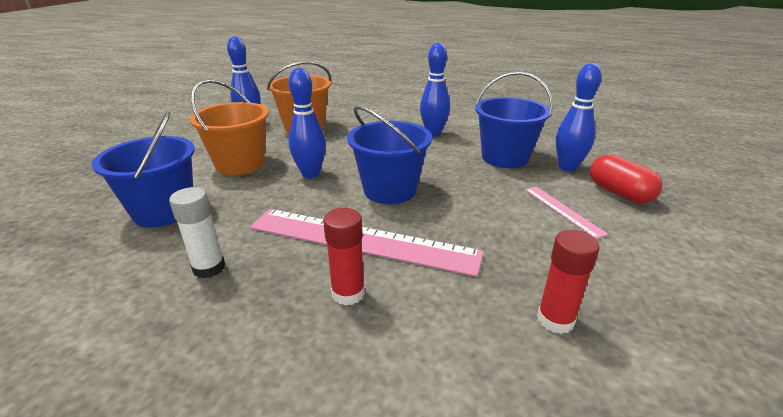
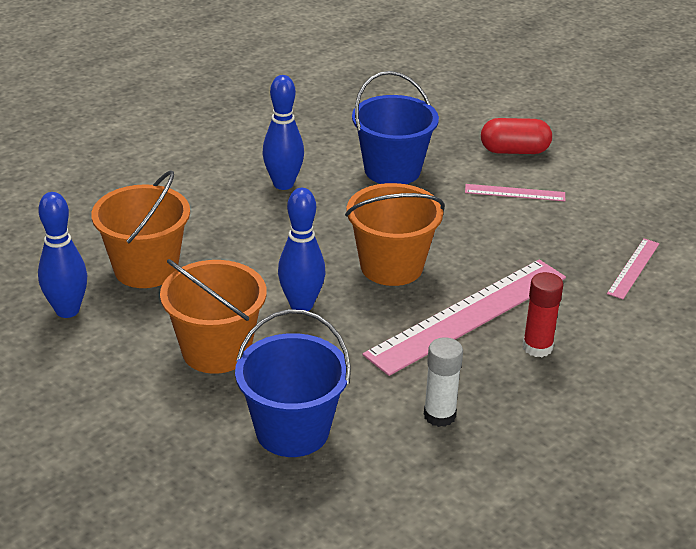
camera: 60 degrees left, 5 degrees up
(390, 190) = (391, 266): blue bucket -> orange bucket
(555, 320) = (633, 268): red glue stick -> pink ruler
(567, 167) = (447, 148): blue bowling pin -> none

